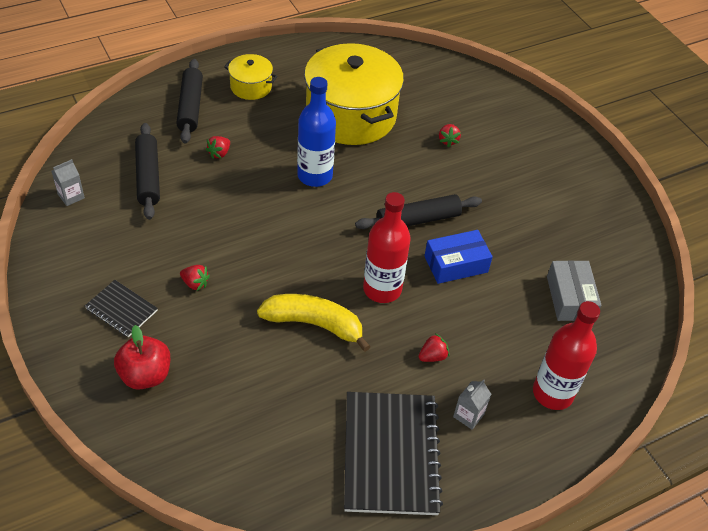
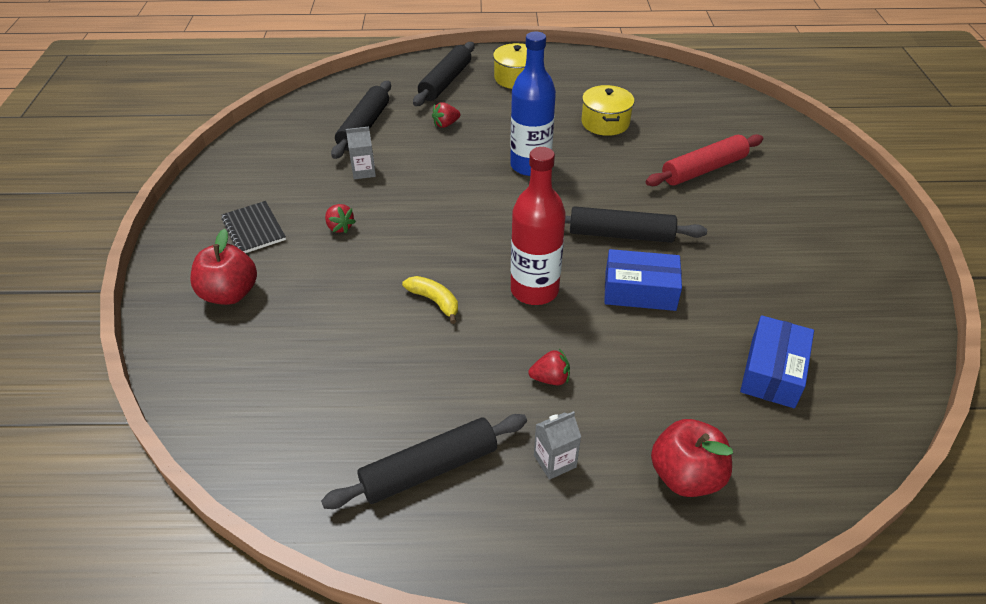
camera: 30 degrees right, 5 degrees down
(71, 196) = (283, 125): grey carton -> grey carton (363, 171)
(314, 324) = (435, 301): yellow banana -> yellow banana, size x0.54
(351, 115) = (605, 123): yellow pot -> yellow pot, size x0.47
(391, 454) = (429, 469): black notebook -> black rolling pin
(448, 141) = (703, 169): red strawberry -> red rolling pin
(552, 393) = (685, 476): red bottle -> red apple
(570, 298) = (772, 372): grey box -> blue box

